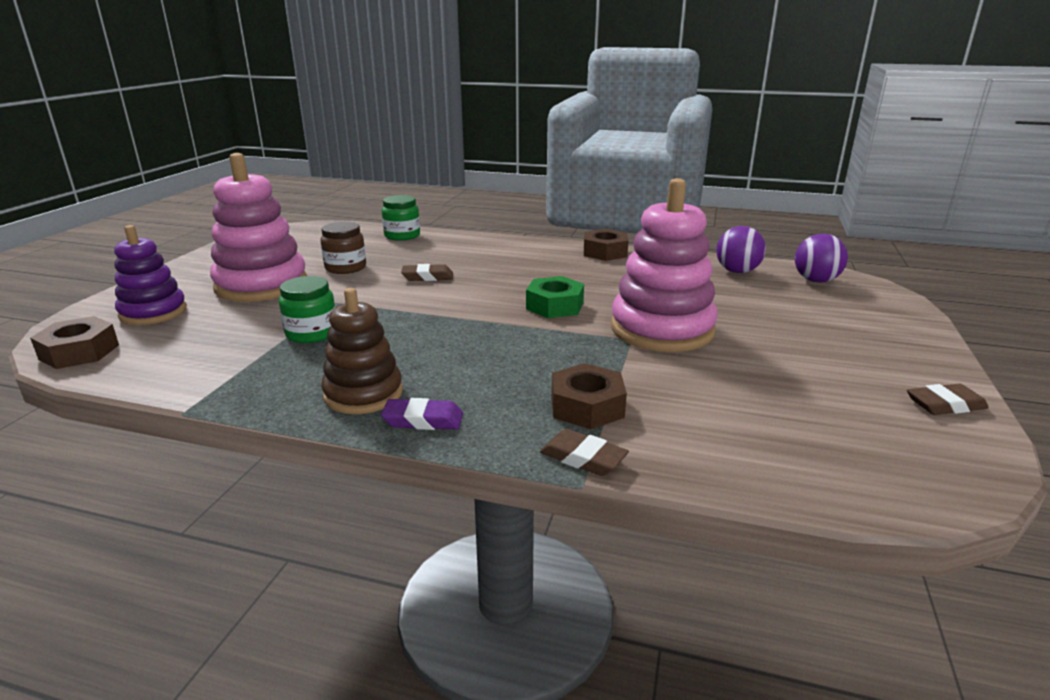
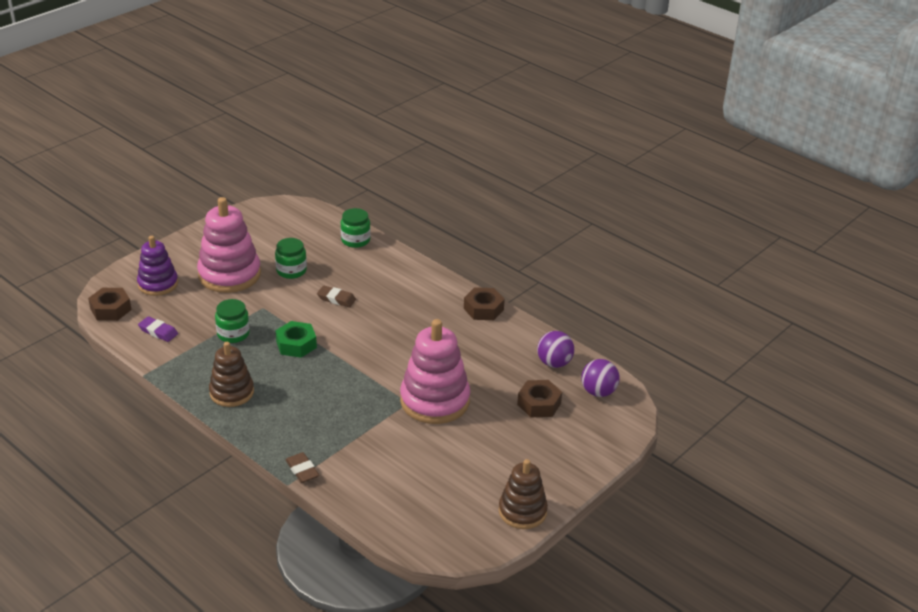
camera: 25 degrees right, 10 degrees up
(345, 268) = (291, 271): brown jar -> green jar
(423, 420) = (248, 420): purple eraser -> purple eraser (158, 332)
(554, 306) = (391, 357): green nut -> green nut (296, 344)
(587, 406) = (333, 441): brown nut -> brown nut (539, 404)
(945, 405) = (522, 511): brown eraser -> brown stacking toy

